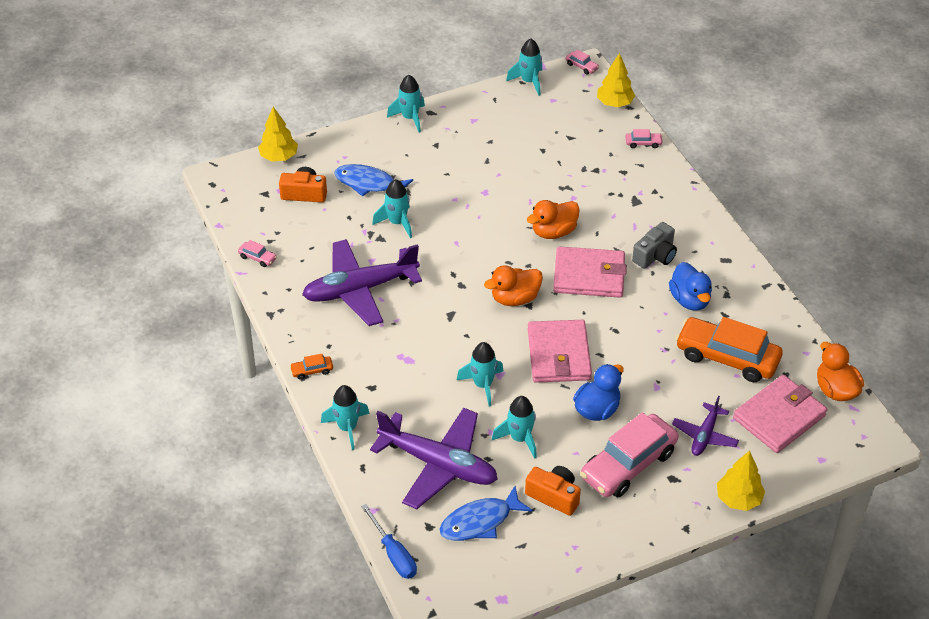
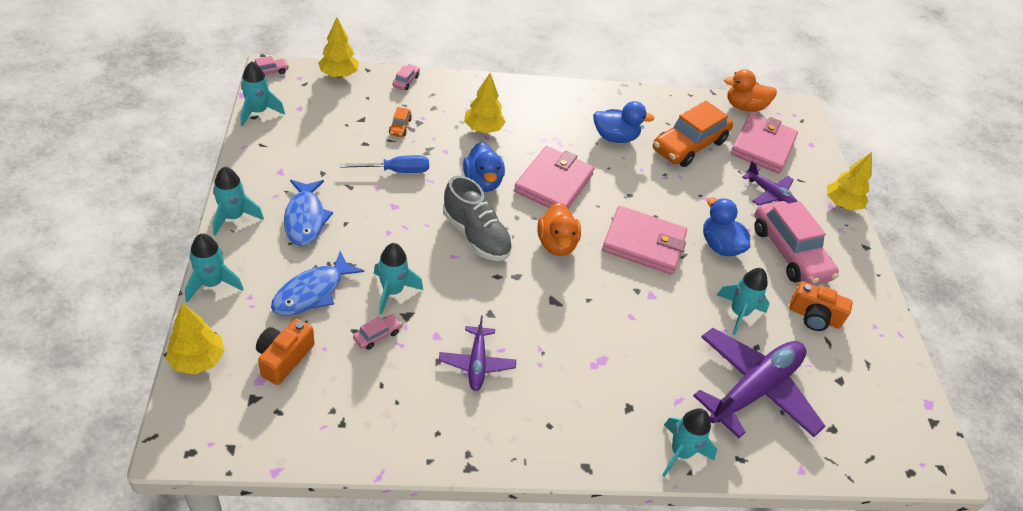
camera: 75 degrees left, 0 degrees up
(257, 258) = (364, 447): pink car -> pink car (377, 335)
(312, 370) = (581, 456): orange car -> orange car (400, 126)
(360, 289) = (477, 363): purple plane -> purple plane, size x0.52
(394, 554) = (863, 474): blue screwdriver -> blue screwdriver (396, 171)
(480, 521) = (834, 384): blue fish -> blue fish (305, 218)
(483, 385) = (661, 313): turquoise rocket -> turquoise rocket (212, 284)
(488, 248) = (476, 235): none -> grey shoe
(553, 232) = (482, 182): orange duck -> blue duck
(554, 496) = (814, 317): orange camera -> orange camera turned 120 degrees counterclockwise
(622, 210) = (483, 129): none -> yellow tree
(655, 255) = (551, 134): grey camera -> none
(779, 417) = (762, 146): pink wallet -> pink wallet turned 45 degrees clockwise

